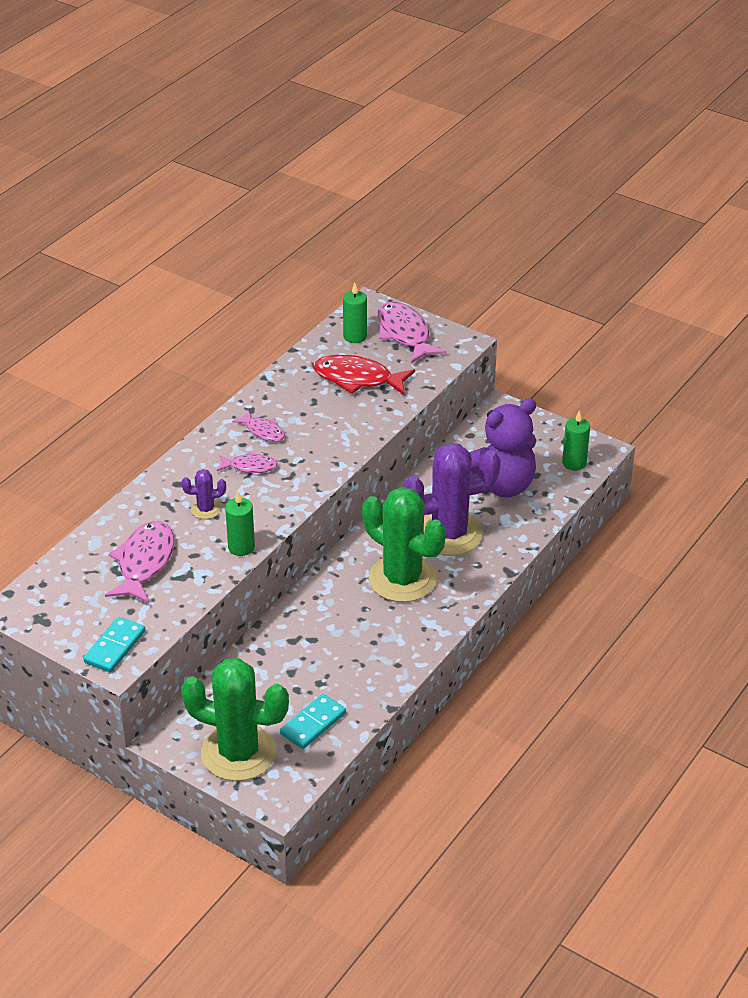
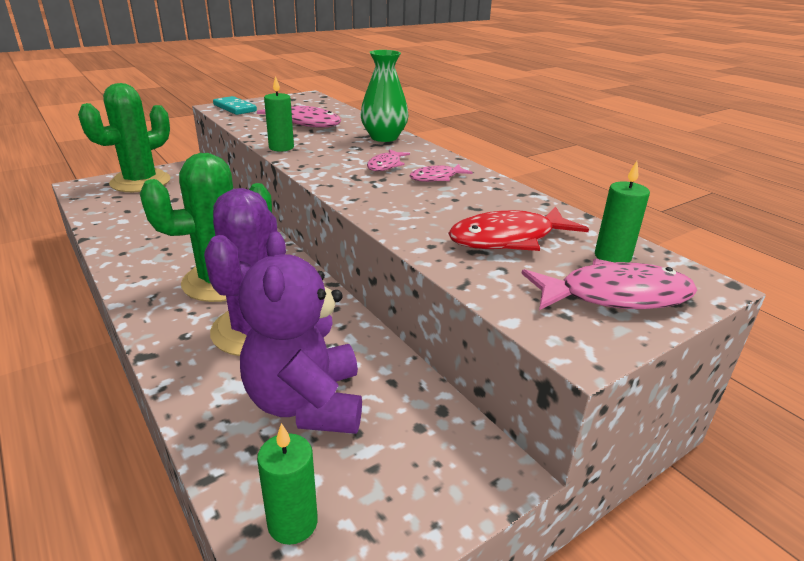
camera: 110 degrees right, 10 degrees down
(166, 490) = (384, 137): none -> green vase
(206, 509) = (344, 144): purple cactus -> none
(313, 724) = (122, 208): turquoise domino -> none
(357, 379) = (508, 239): red fish -> red fish turned 150 degrees counterclockwise

